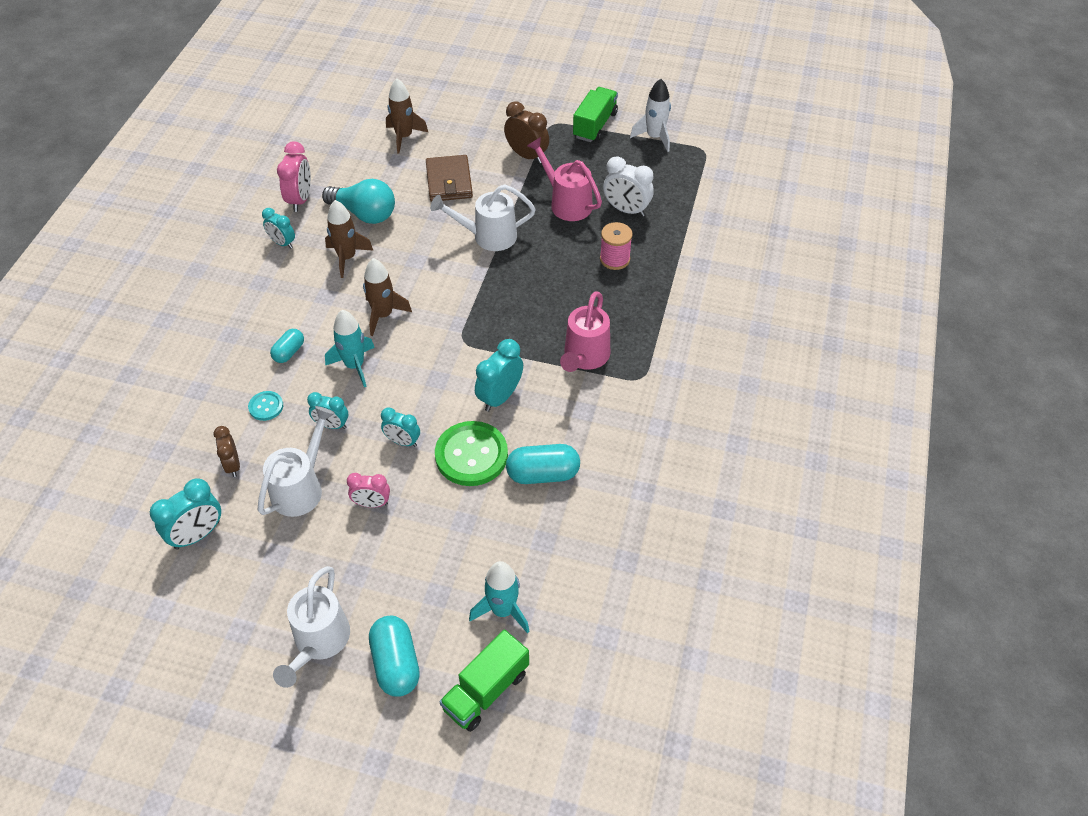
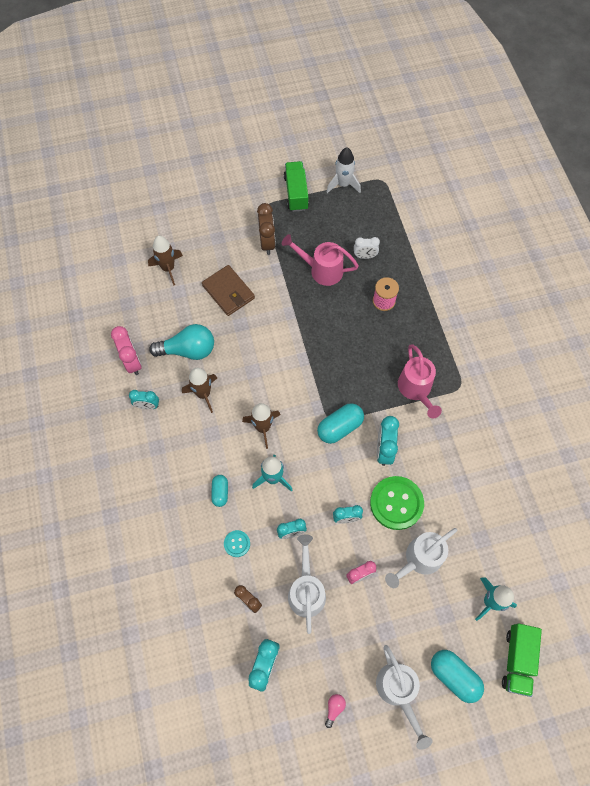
camera: 30 degrees left, 15 degrees up
(234, 618) = (334, 708): none -> pink light bulb
(488, 236) = (288, 325): white watering can -> white watering can (419, 559)
(527, 155) = (267, 242): brown clock -> brown clock turned 75 degrees clockwise
(543, 474) = (449, 491): turquoise capsule -> turquoise capsule (340, 427)
(626, 210) = (365, 256): white clock -> white clock, size x0.66

